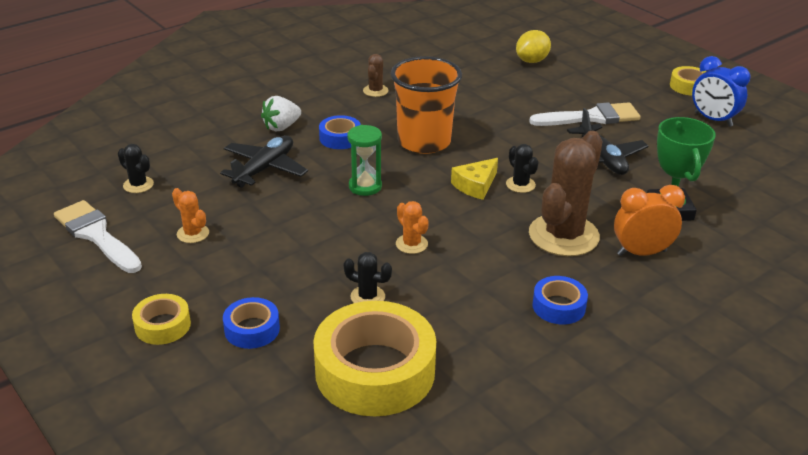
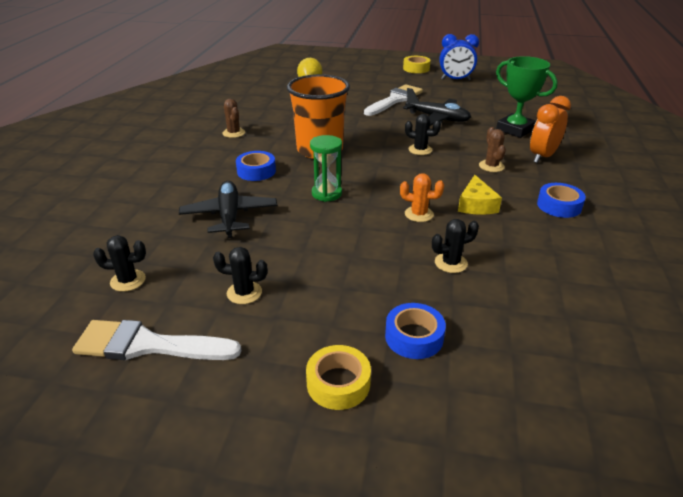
camera: 40 degrees left, 0 degrees up
(193, 233) = (244, 293): orange cactus -> black cactus
(281, 127) = (197, 182): white strawberry -> none
(375, 371) = (541, 309): yellow tape -> none
(475, 185) = (396, 161): yellow cheese -> yellow cheese (476, 205)
(563, 235) = (491, 166): brown cactus -> brown cactus, size x0.45

